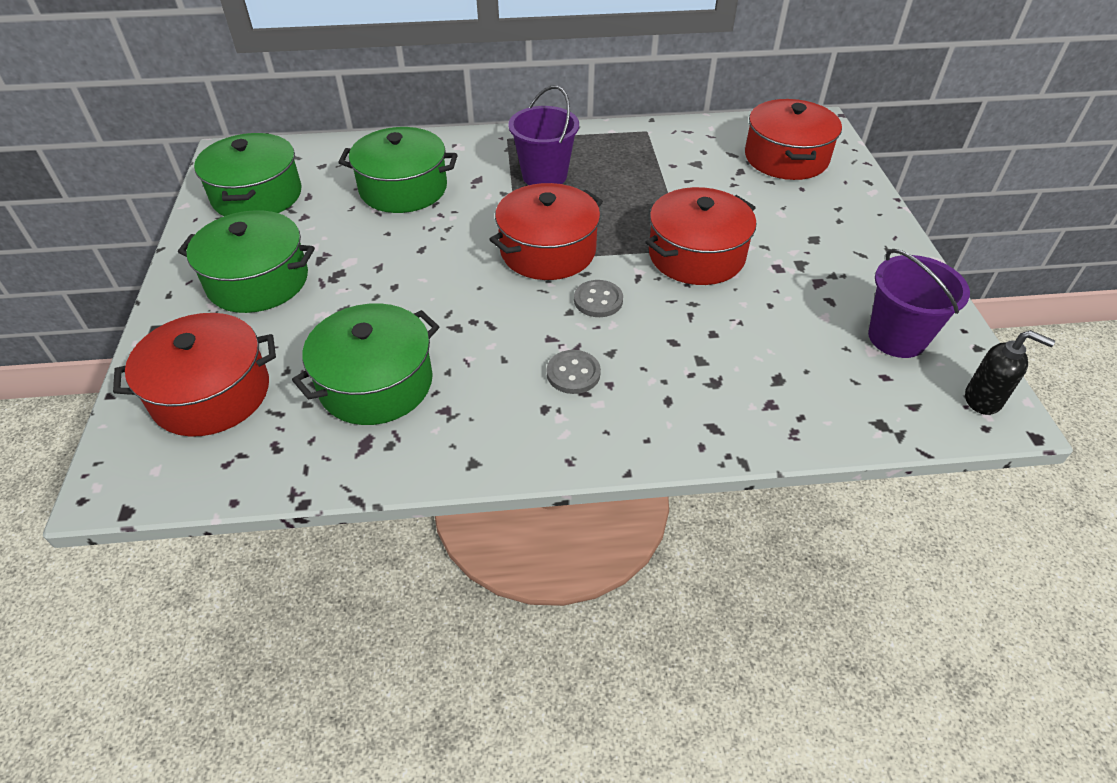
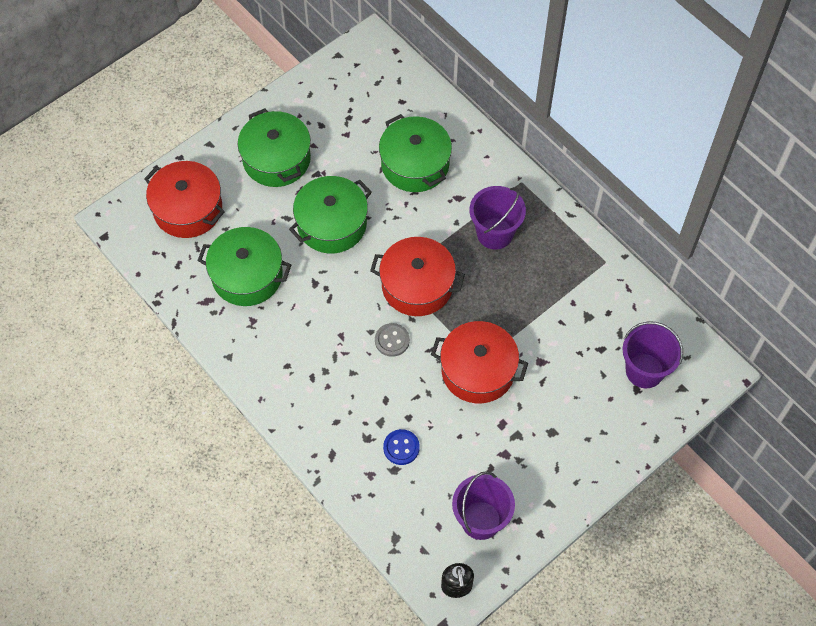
camera: 55 degrees right, 15 degrees up
(257, 195) = (345, 93): green pot -> green pot (332, 224)
(573, 373) = (322, 364): grey button -> none
(751, 358) = (401, 447): none -> blue button
(786, 158) = (644, 370): red pot -> purple bucket

